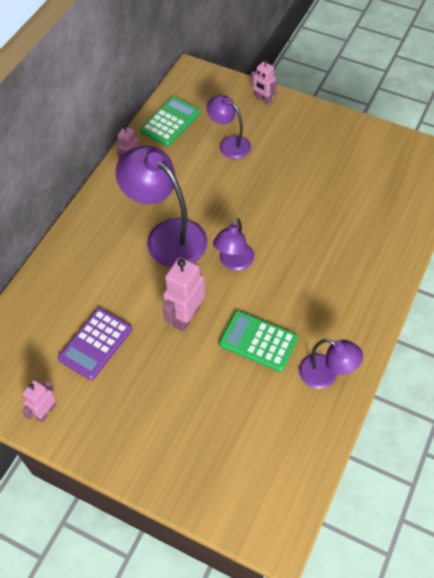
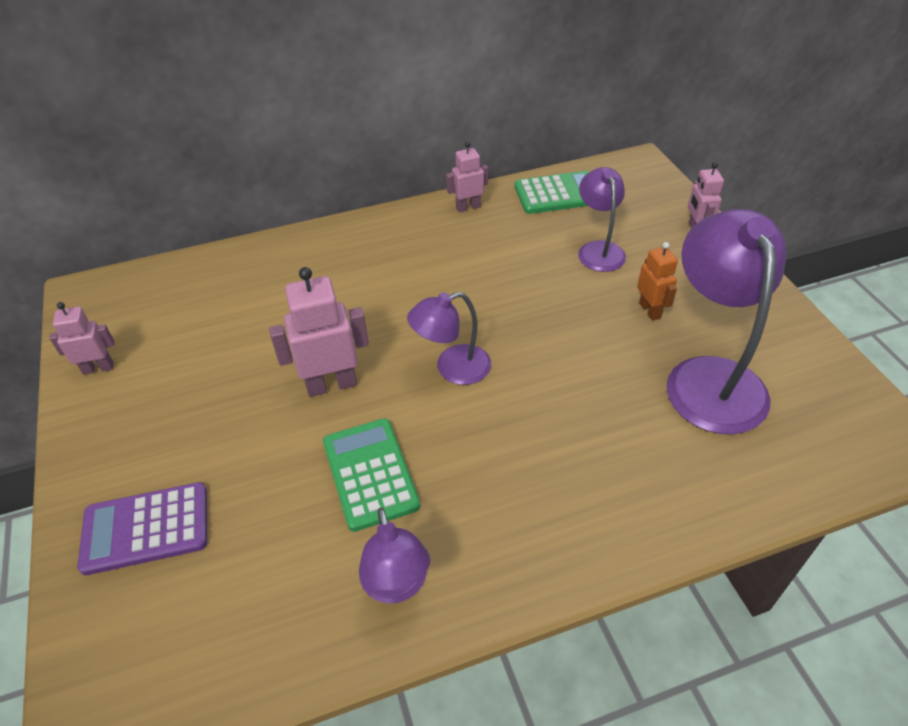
camera: 45 degrees right, 10 degrees down
(95, 344) = (219, 342): purple calculator -> purple calculator (146, 528)
(167, 235) = (417, 293): purple lamp -> purple lamp (709, 377)
(288, 163) = (650, 310): none -> orange robot

